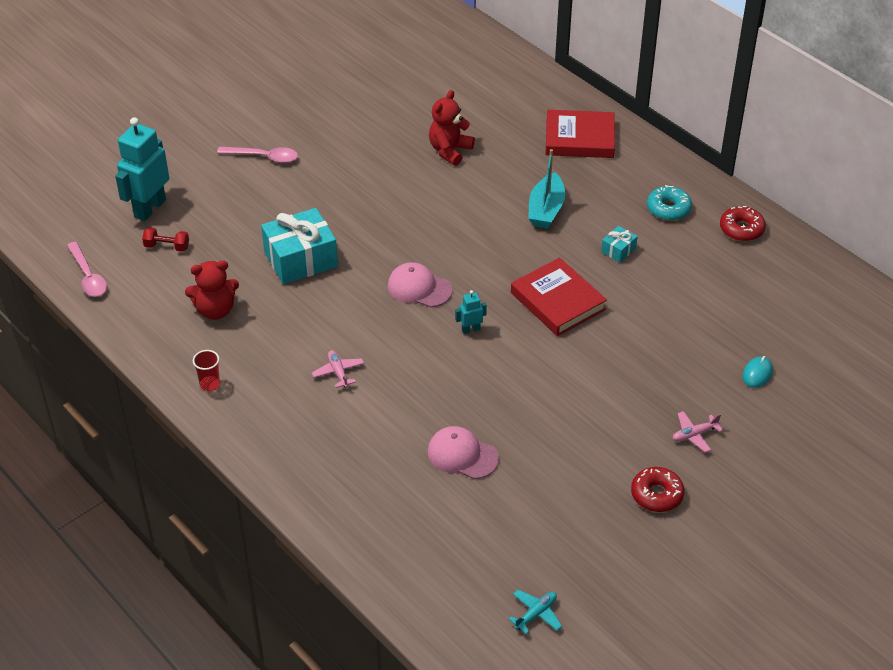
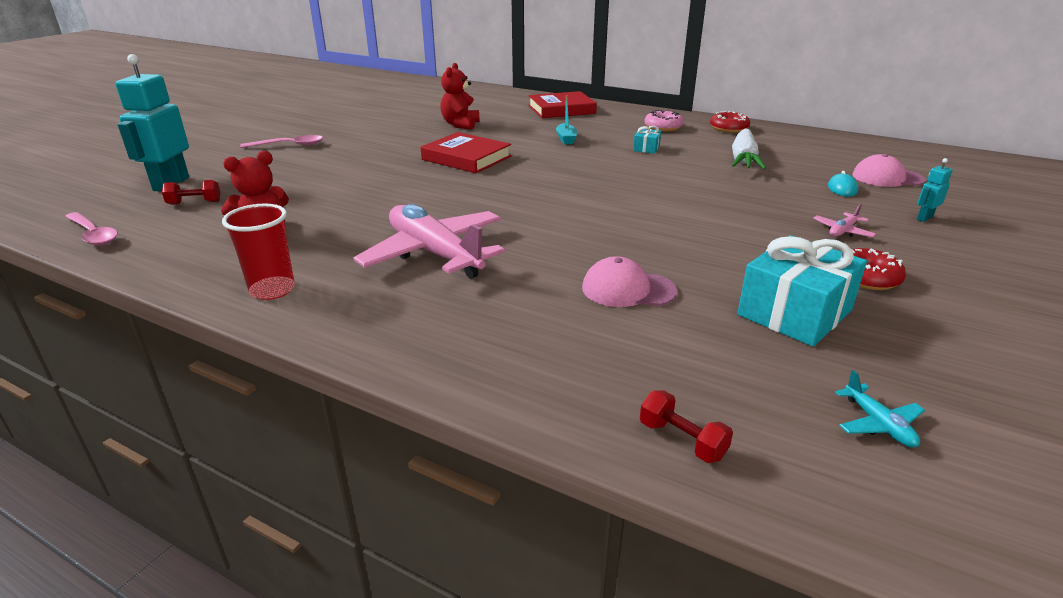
camera: 20 degrees left, 15 degrees down
(210, 384) = (272, 290): red cup -> red cup, size x1.63
(301, 259) = (351, 190): turquoise gift -> turquoise gift (794, 312)
(338, 372) = (434, 254): pink plane -> pink plane, size x2.47
(411, 589) = (682, 440): none -> red dumbbell
(419, 288) = (485, 189): pink cap -> pink cap (887, 178)
(470, 329) = (557, 205): turquoise robot -> turquoise robot (924, 218)
(536, 614) = (878, 424): turquoise plane -> turquoise plane turned 135 degrees clockwise
(546, 210) = (566, 139): turquoise boat -> turquoise boat, size x0.65
(558, 301) = (623, 178): red book -> red book (466, 158)
(668, 209) = (663, 127): turquoise donut -> pink donut
(704, 297) = (743, 159): none -> white carrot

